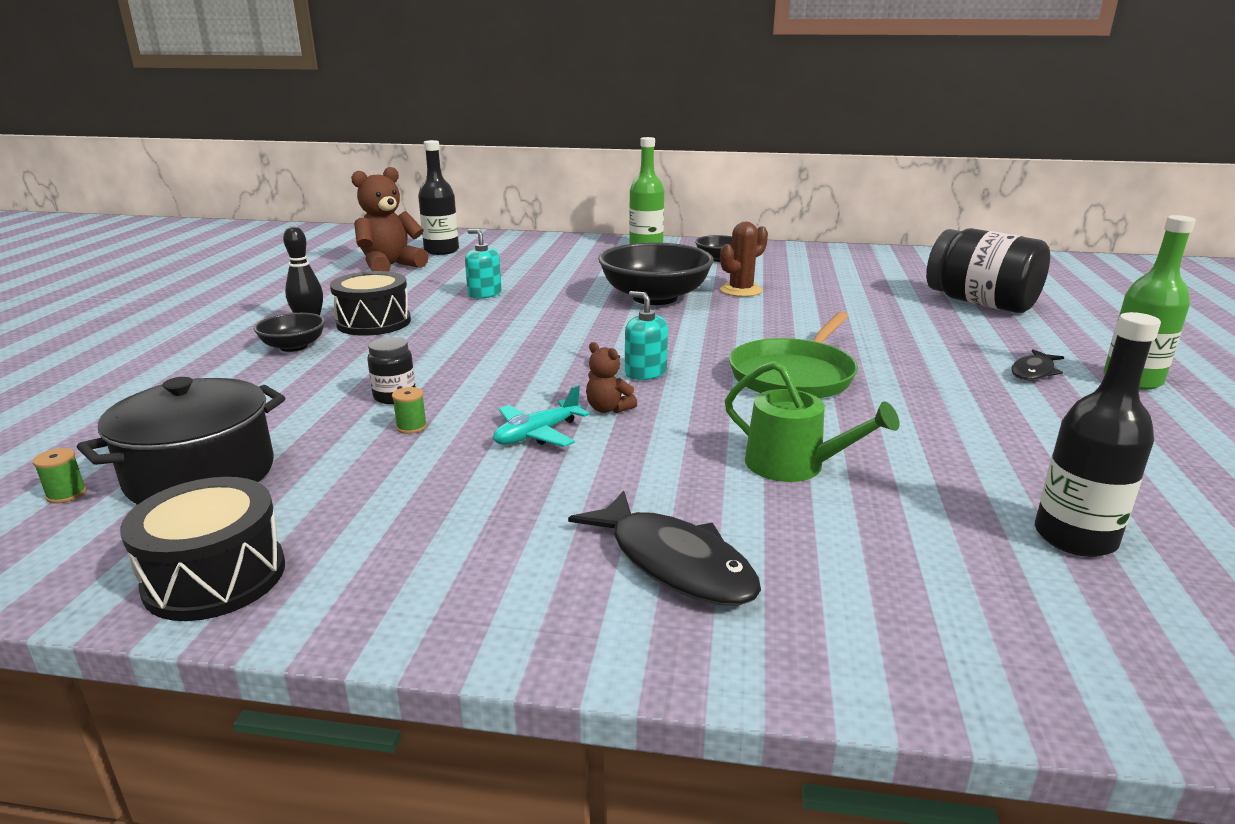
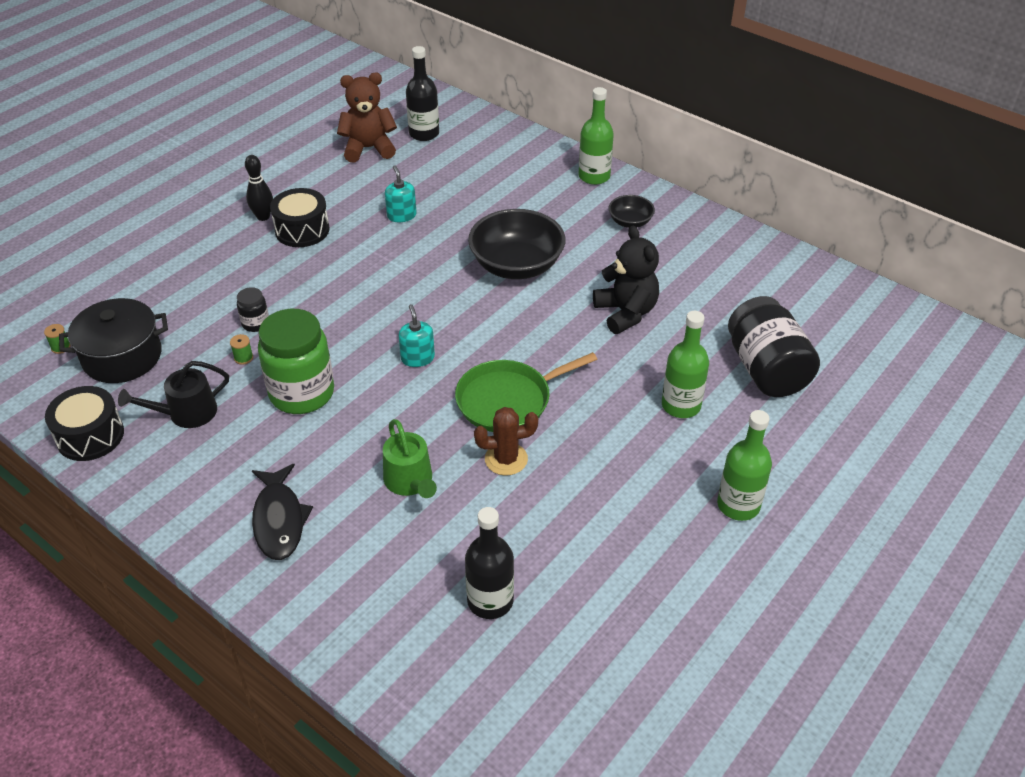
camera: 30 degrees right, 20 degrees up
(293, 346) = (237, 243): black bowl -> none
(378, 500) = (186, 413): none -> black watering can
(537, 434) = (302, 393): turquoise plane -> green jar
(608, 409) = (360, 386): brown teddy bear -> none
(741, 290) = (593, 279): brown cactus -> brown cactus (506, 459)
(805, 301) = (626, 313): none -> black teddy bear
(957, 337) = (681, 405): none -> green bottle
(1033, 372) = (679, 466): black fish -> none

